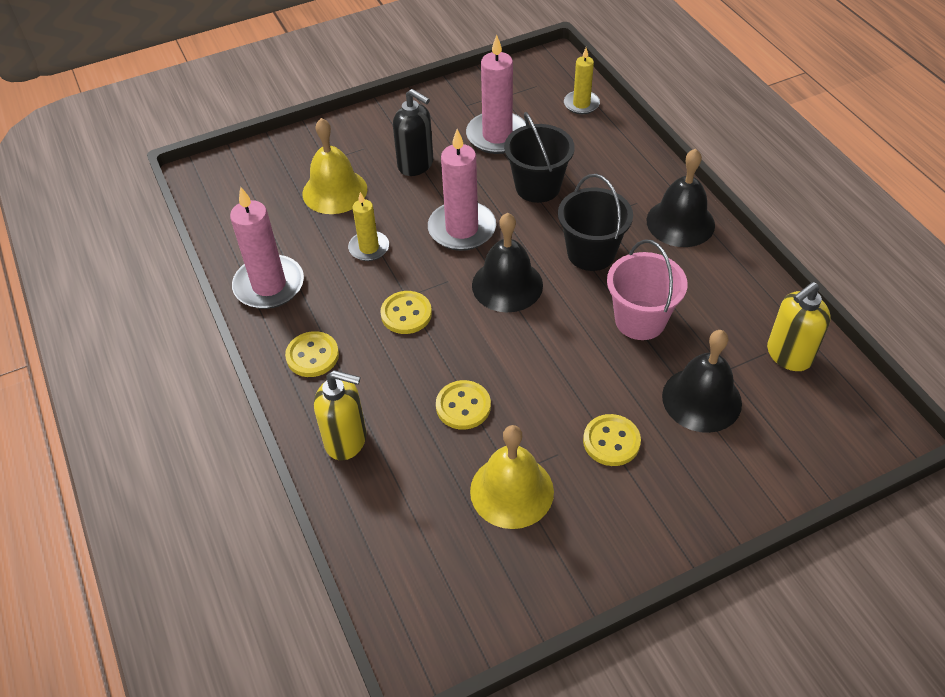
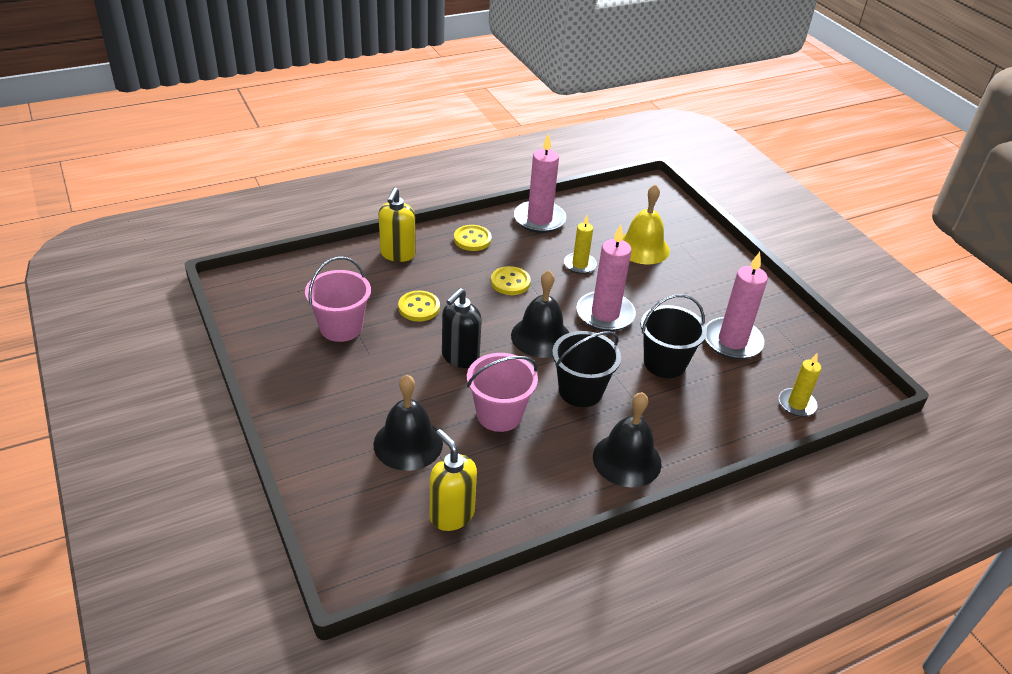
camera: 85 degrees right, 10 degrees down
(416, 164) = (682, 291): black soap dispenser -> black soap dispenser (460, 357)
(511, 491) = (341, 327): yellow bell -> pink bucket
(611, 441) = (374, 383): yellow button -> none

